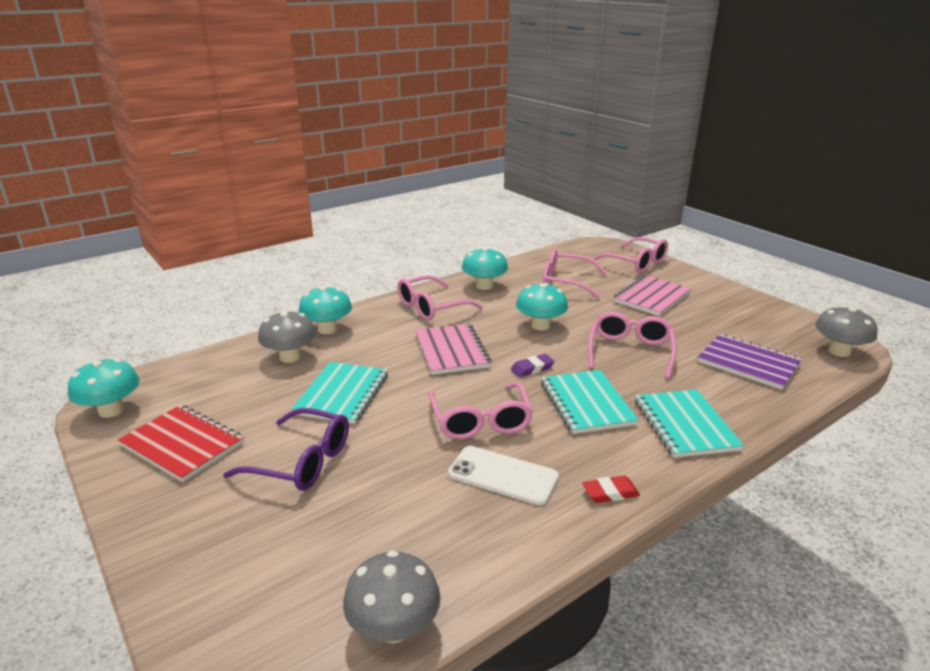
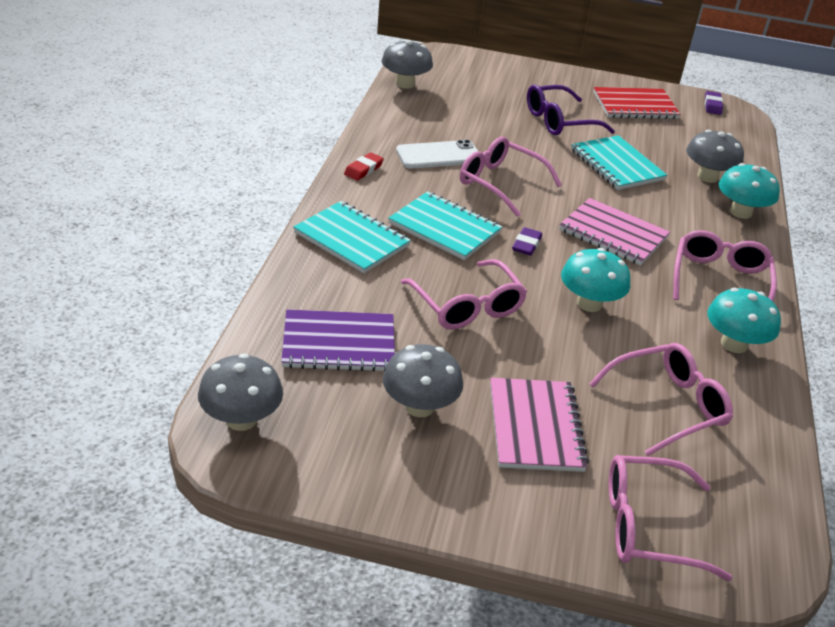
camera: 135 degrees right, 10 degrees up
(111, 410) = (712, 105): turquoise mushroom -> purple eraser
(714, 322) = (419, 406): none -> grey mushroom

